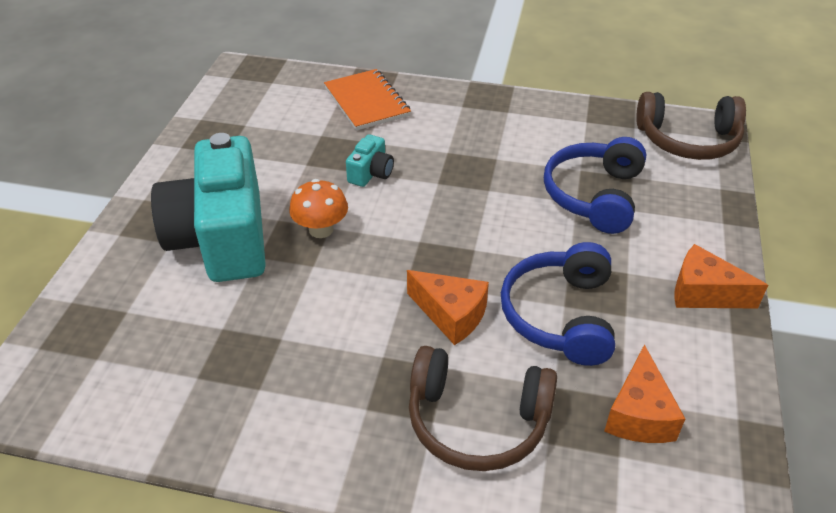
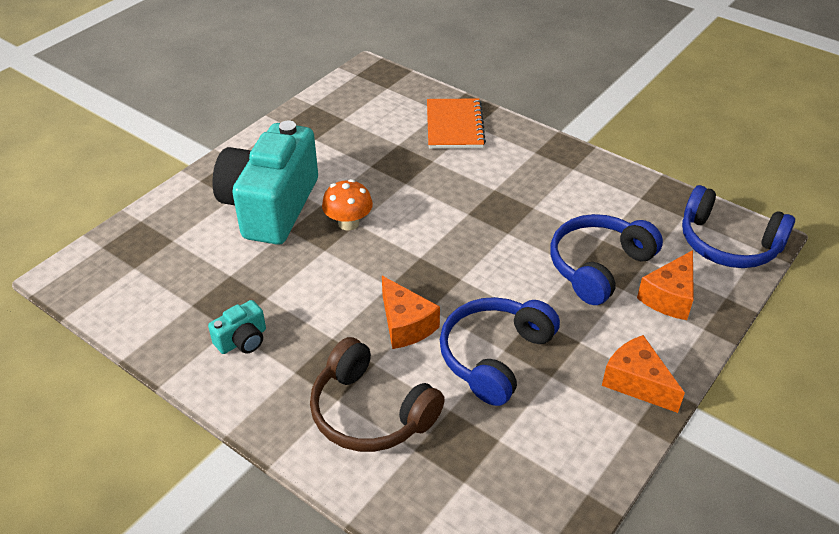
camera: 25 degrees right, 0 degrees up
(371, 173) = (418, 188): turquoise camera -> turquoise camera (242, 340)
(639, 414) = (504, 457): orange cheese -> orange cheese (669, 297)
(688, 140) = (728, 243): brown headphones -> blue headphones

